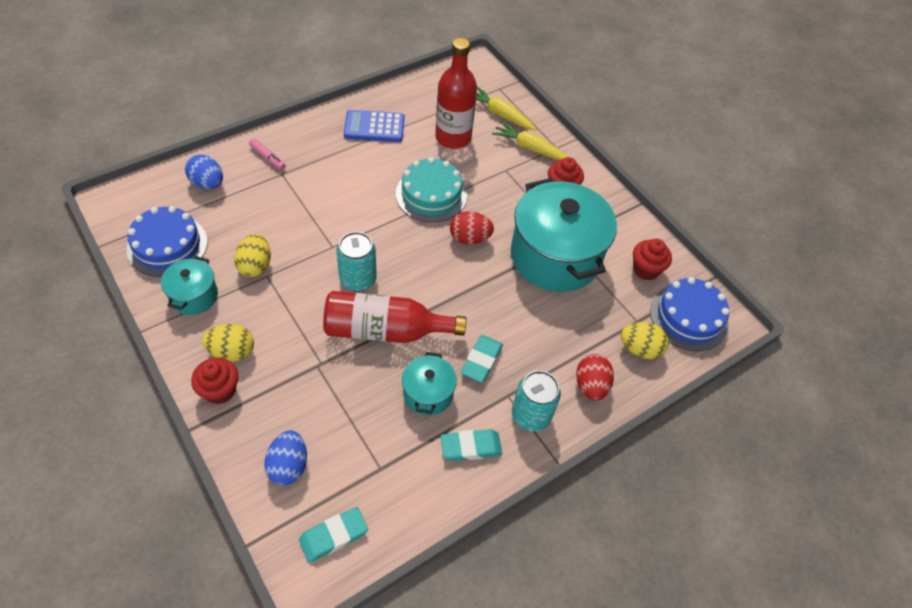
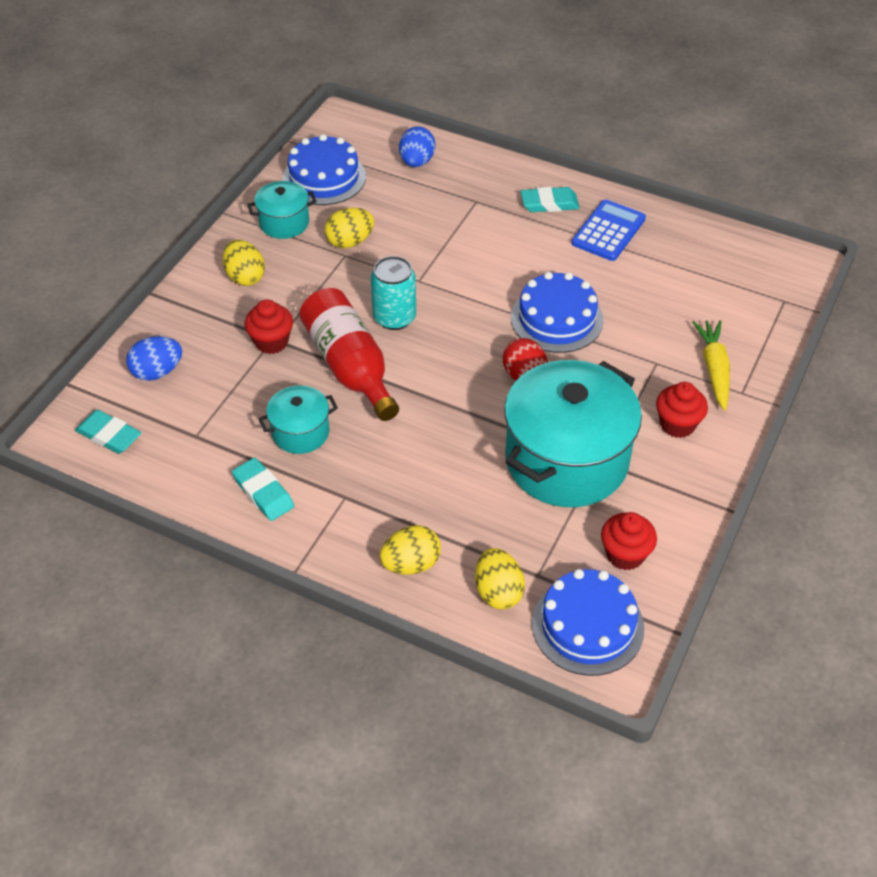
camera: 65 degrees right, 5 degrees down
(220, 390) = (200, 290): red cupcake -> red cupcake (271, 342)
(268, 157) = (487, 181): pink marker -> none
(374, 127) = (608, 231): blue calculator -> blue calculator turned 60 degrees clockwise
(431, 194) = (557, 319): turquoise cake -> blue cake
(453, 138) = (659, 298): red bottle -> none
(481, 360) = (372, 456): turquoise eraser -> turquoise eraser (549, 203)
(500, 114) = (741, 320): yellow carrot -> none
(531, 415) = (334, 526): turquoise can -> none
(590, 386) = (411, 564): red egg -> yellow egg

